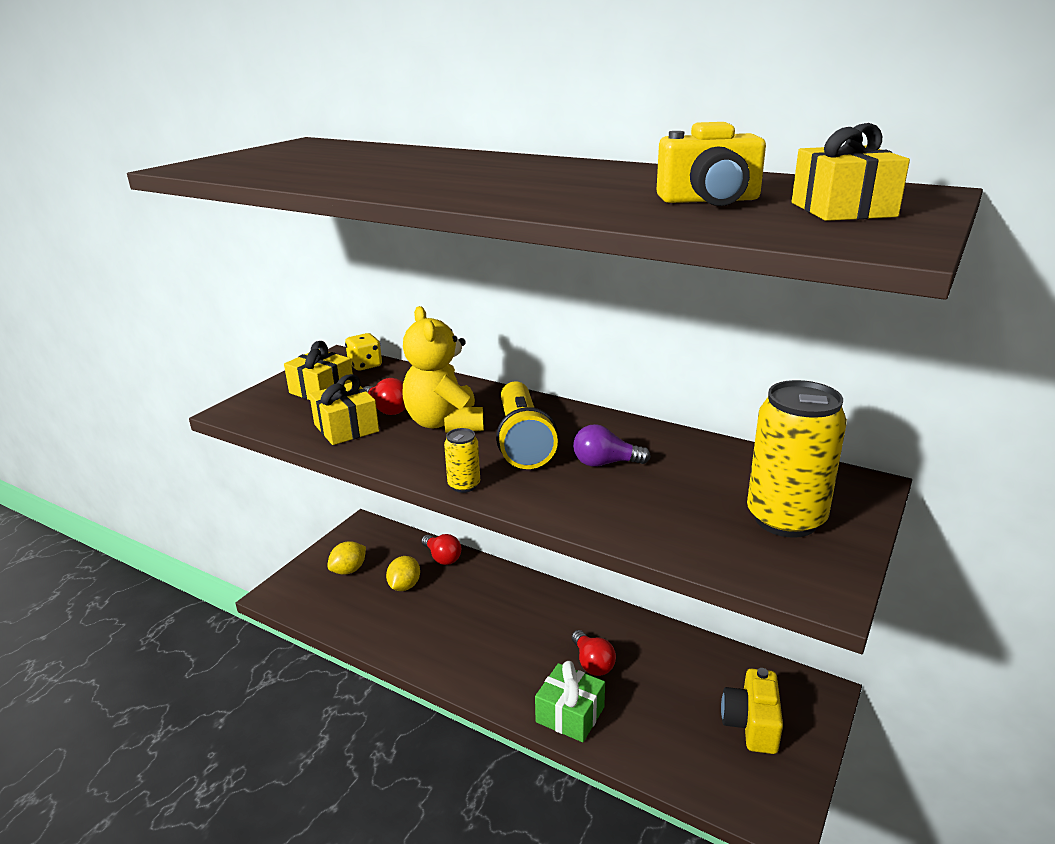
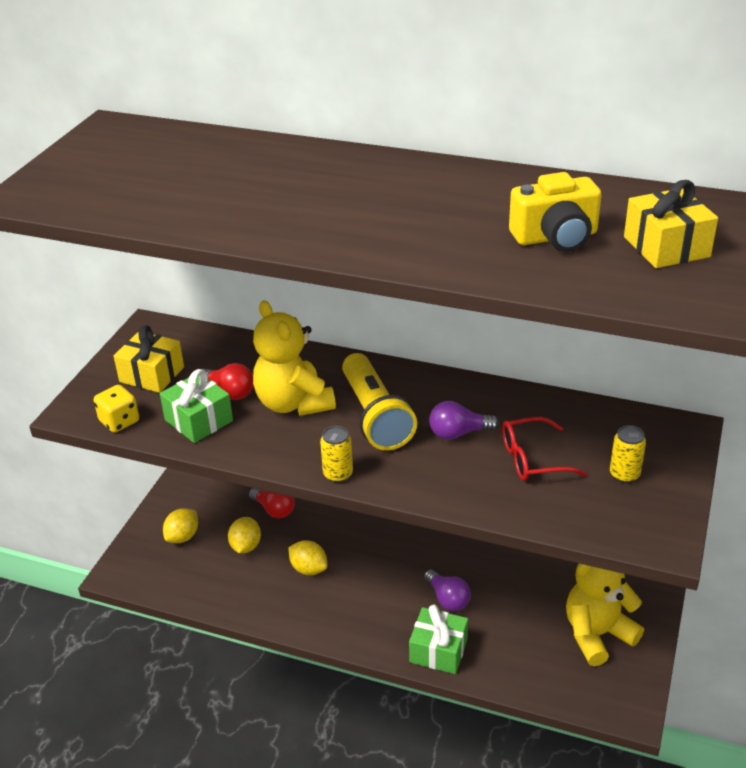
camera: 10 degrees left, 10 degrees up
(346, 428) = (199, 420): yellow gift -> green gift
(365, 365) = (182, 335): yellow dice -> yellow dice (119, 421)
(458, 614) = (309, 569): none -> yellow lemon
(592, 663) = (447, 599): red light bulb -> purple light bulb
(680, 493) = (532, 459): none -> red glasses
(751, 724) = (597, 634): yellow camera -> yellow teddy bear
(785, 519) = (624, 474): yellow can -> yellow can, size x0.46

